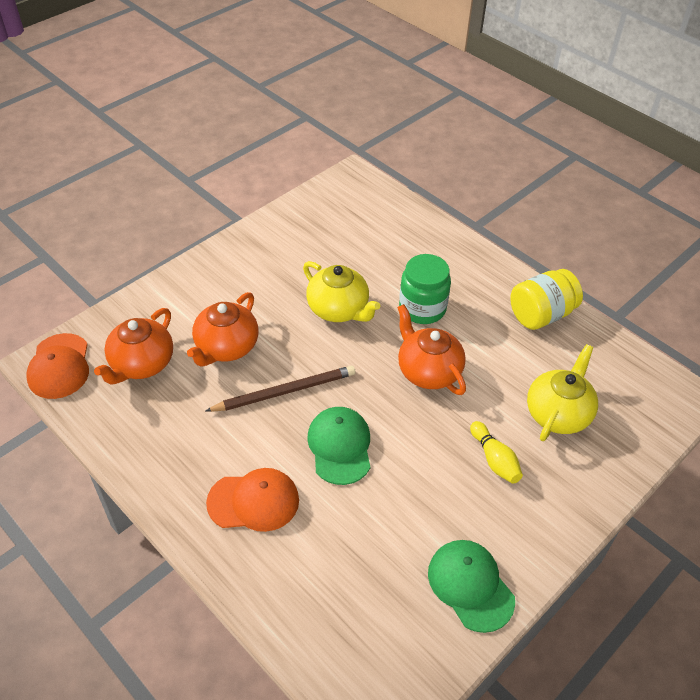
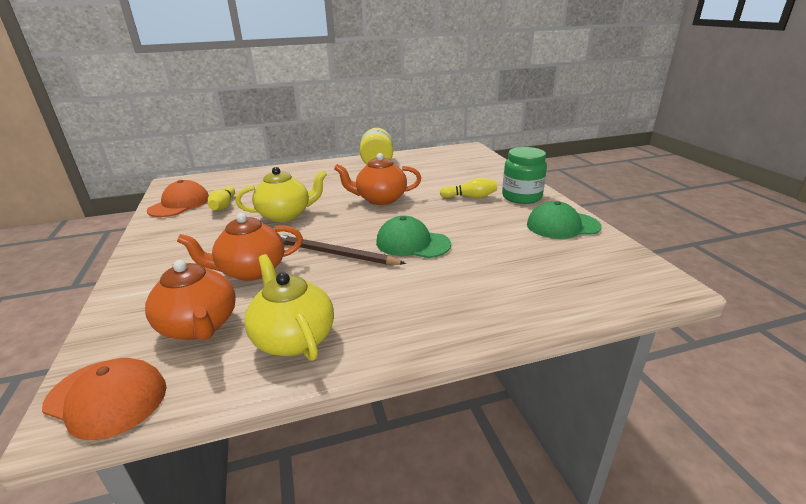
camera: 60 degrees left, 20 degrees down
(226, 347) = (251, 271): orange teapot -> orange teapot turned 105 degrees clockwise
(253, 501) = (433, 294): orange cap -> orange cap (180, 204)
(285, 391) = (334, 253): brown pencil -> brown pencil turned 75 degrees counterclockwise
(328, 249) = (223, 206): none -> yellow bowling pin
(422, 308) = (326, 189): green jar -> green jar (521, 197)
(558, 413) = (452, 174): yellow teapot -> yellow teapot (293, 338)

